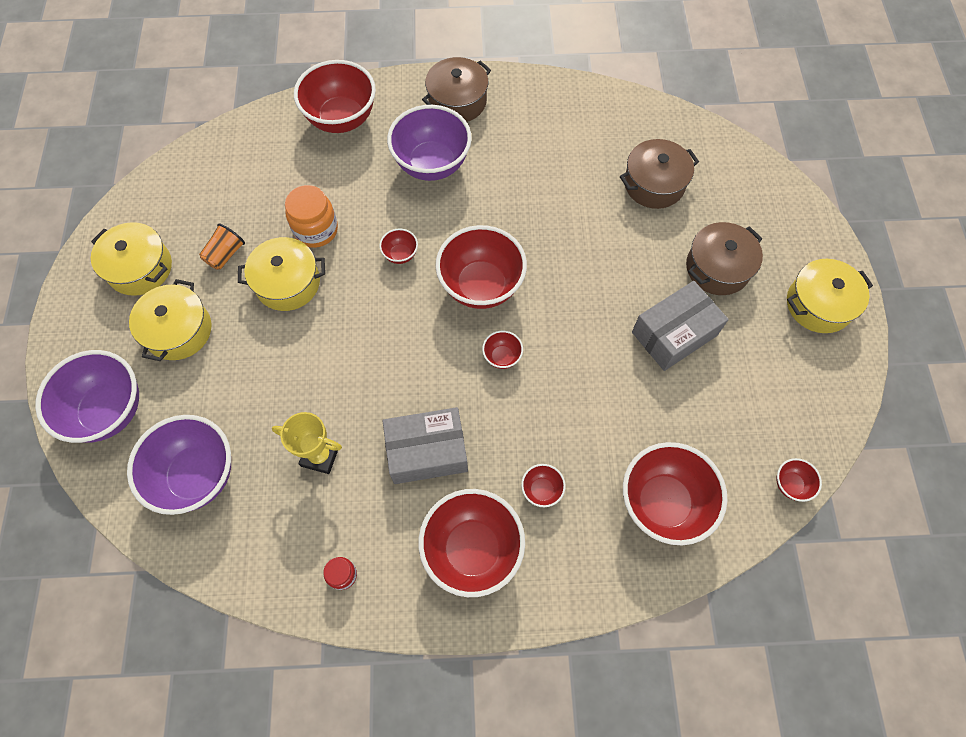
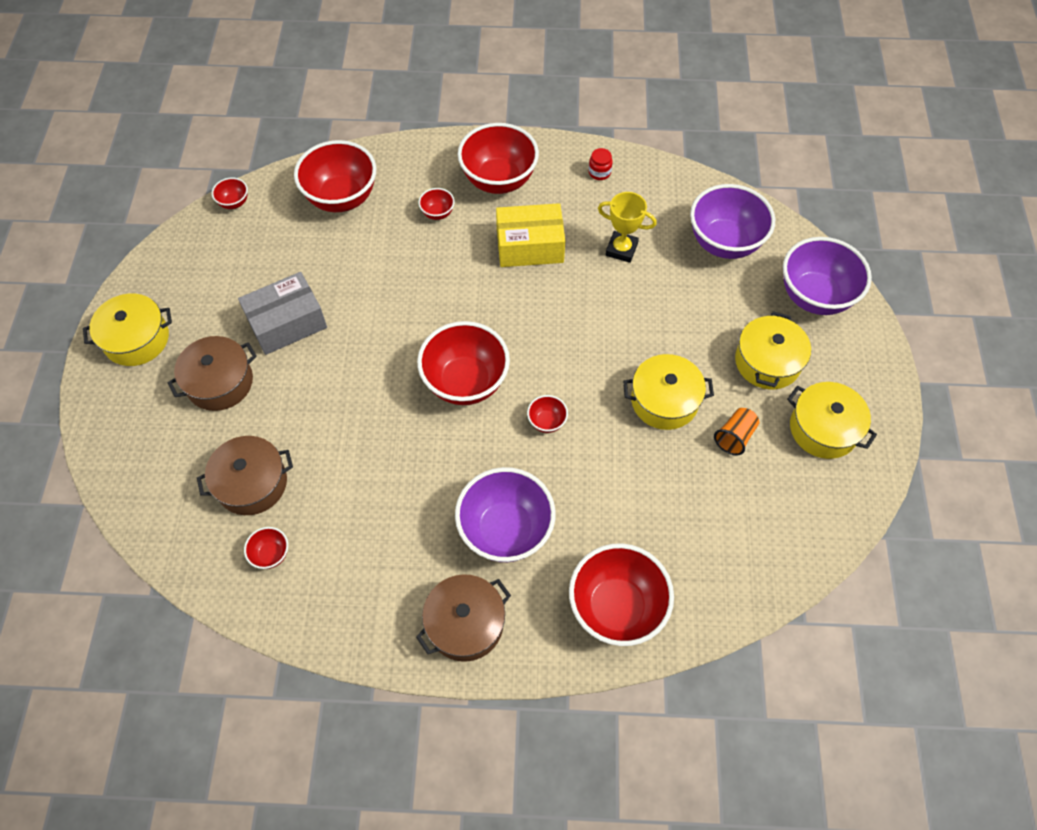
camera: 175 degrees left, 5 degrees down
(316, 230) = (639, 457): orange jar -> none
(427, 451) = (530, 246): grey box -> yellow box
(502, 357) = (454, 315): red bowl -> red bowl (271, 554)

